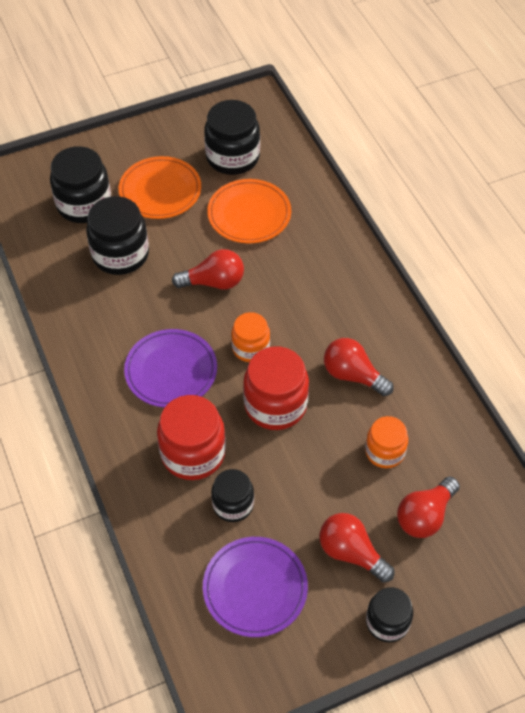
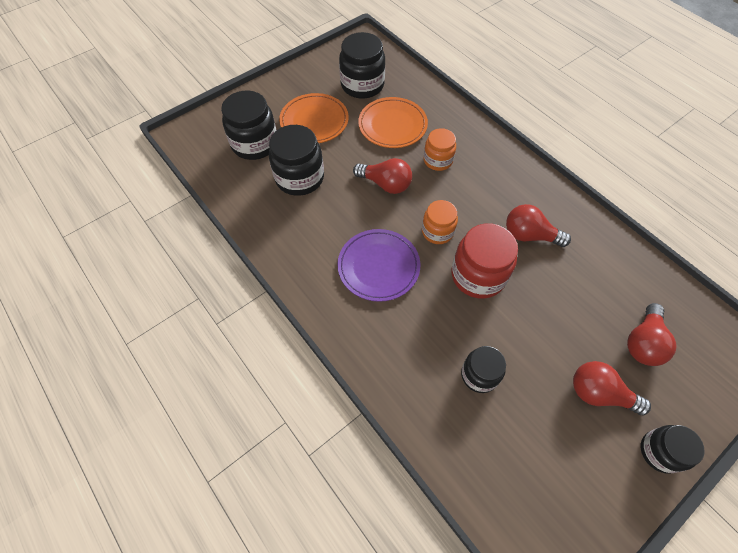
camera: 15 degrees left, 5 degrees up
(193, 453) = (426, 336): red jar -> none
(214, 282) = (385, 184): red light bulb -> red light bulb turned 45 degrees clockwise
(255, 588) = (532, 452): purple plate -> none
(385, 452) = (584, 294): orange jar -> orange jar (438, 160)

